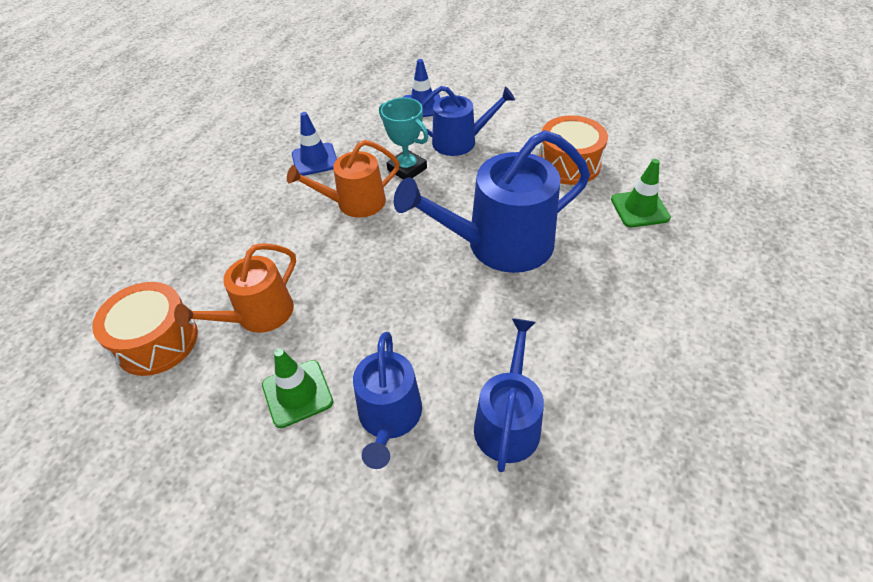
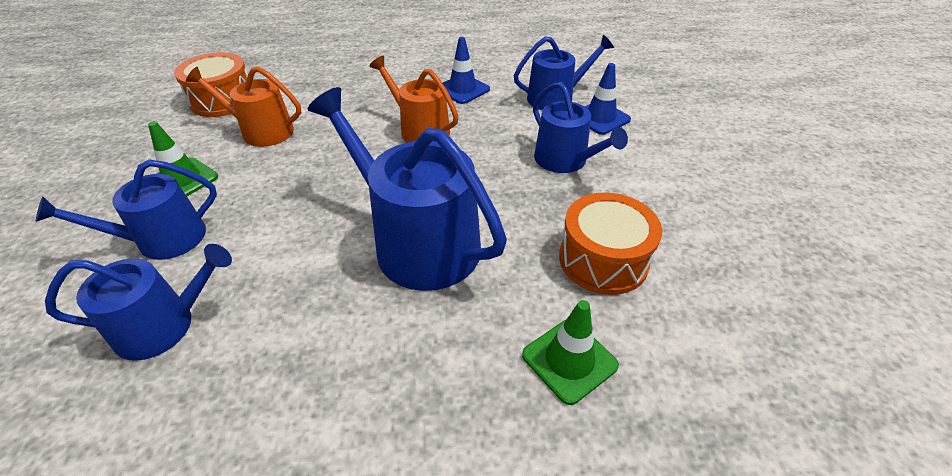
camera: 60 degrees right, 5 degrees down
(376, 116) = (555, 98): none -> blue watering can
(407, 169) = (491, 142): turquoise trophy -> none

